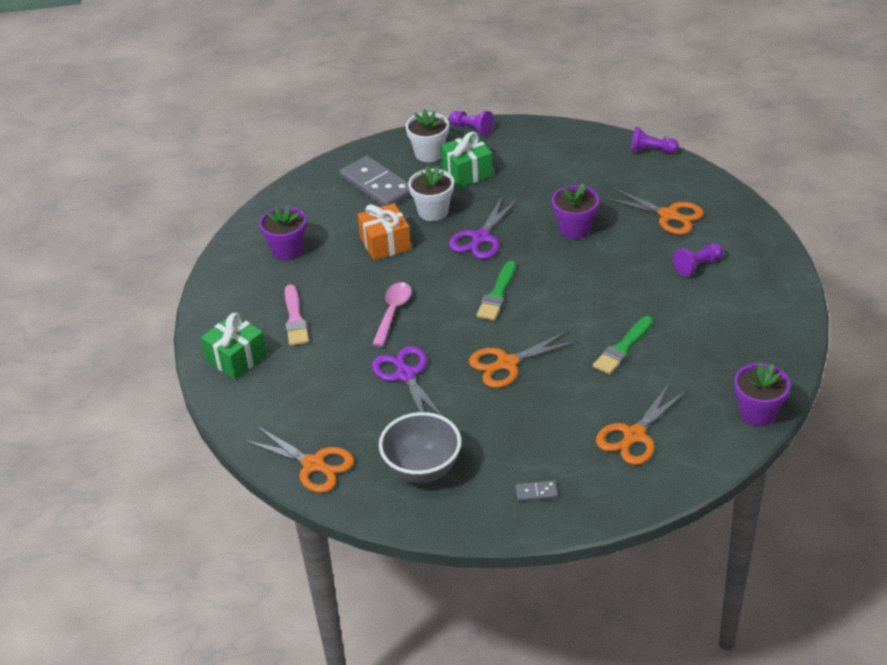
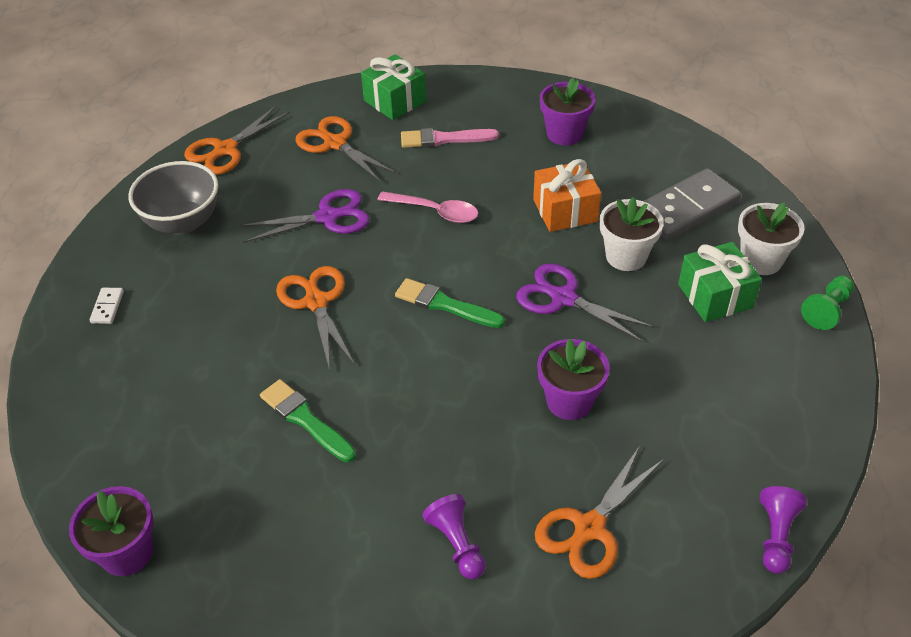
camera: 95 degrees right, 5 degrees up
(472, 129) = (827, 310): purple pawn -> green pawn
(536, 492) = (107, 307): grey domino -> white domino
(634, 435) = (149, 407): orange scissors -> orange scissors (335, 144)

